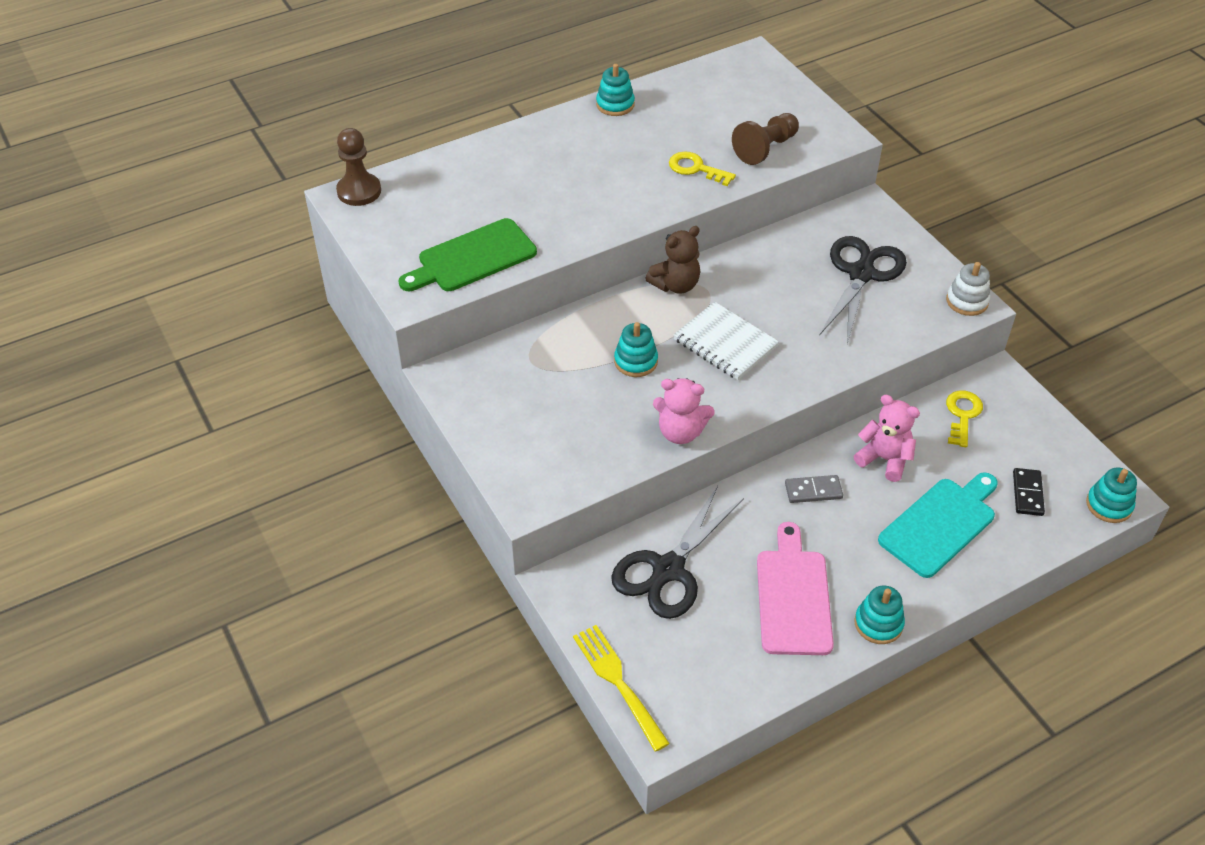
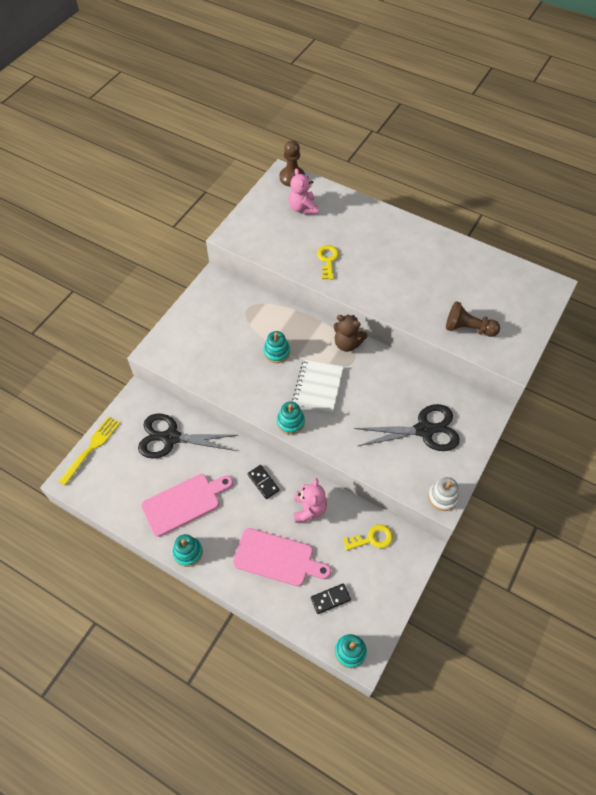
camera: 60 degrees right, 10 degrees up
(472, 258) = (276, 243): green cutting board -> none
(615, 104) = (447, 243): turquoise stacking toy -> turquoise stacking toy (290, 422)
(680, 432) = (238, 395): pink teddy bear -> pink teddy bear (303, 208)
(696, 168) = (422, 303): yellow key -> yellow key (328, 260)
(813, 491) = (263, 482): grey domino -> black domino
(940, 524) = (277, 558): turquoise cutting board -> pink cutting board

